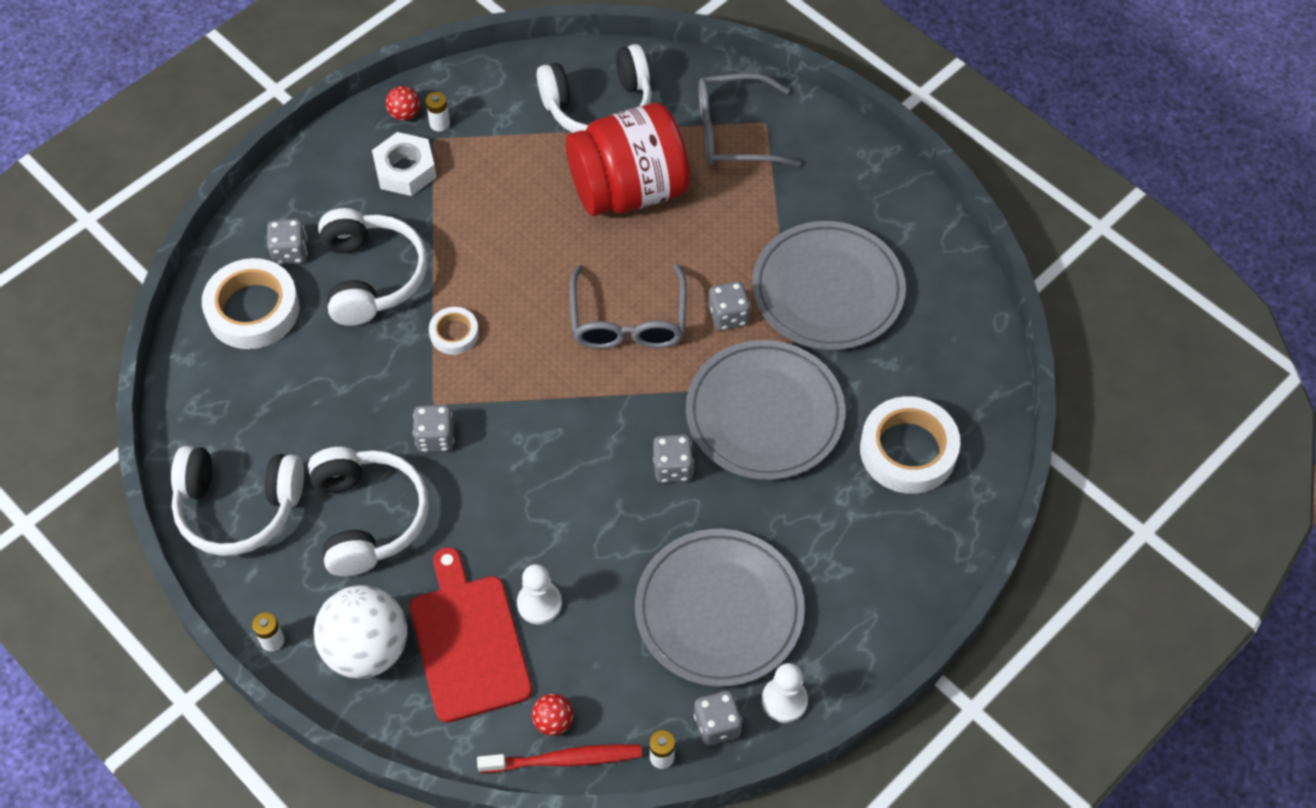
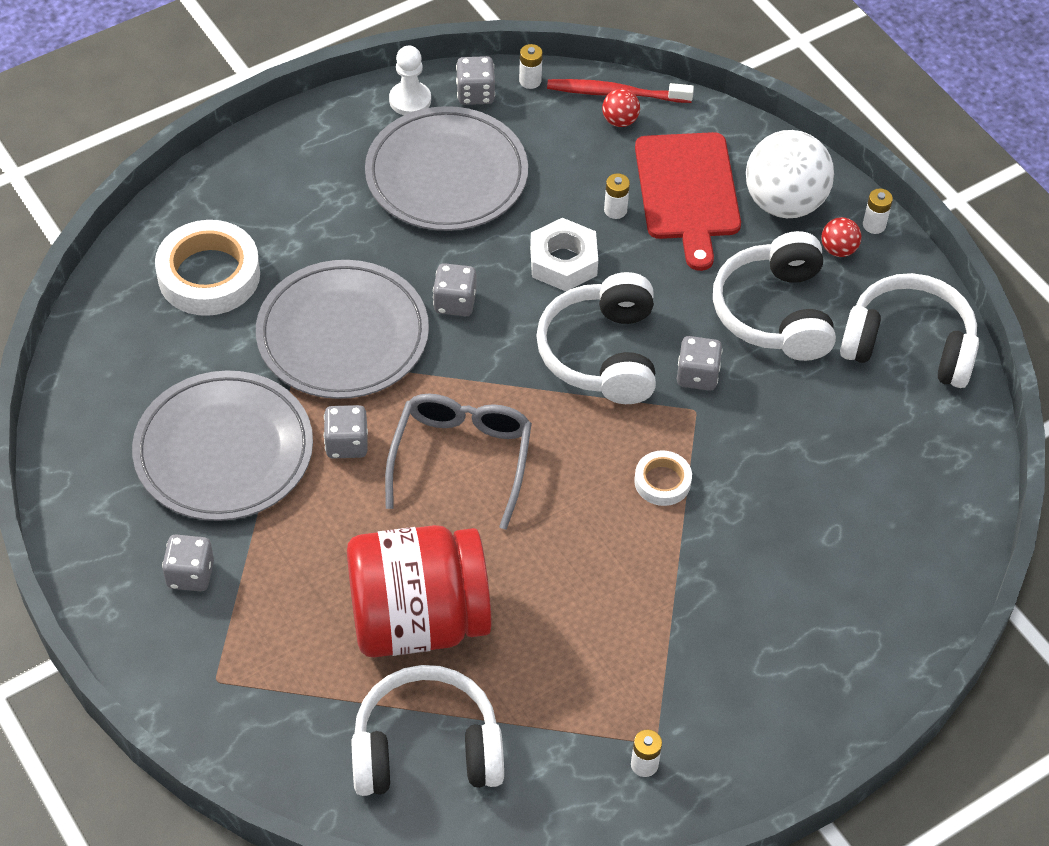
camera: 170 degrees left, 5 degrees down
(253, 309) = (895, 554): white tape -> none
(290, 252) = (850, 618): grey dice -> grey dice (190, 574)
(371, 276) = (752, 567): white headphones -> white headphones (601, 353)
(405, 114) = (689, 789): red ball -> red ball (838, 249)
(405, 170) = (697, 703): white nut -> white nut (563, 262)
(539, 603) = (615, 210): white pawn -> white battery
(733, 133) = (262, 674): grey glasses -> none

